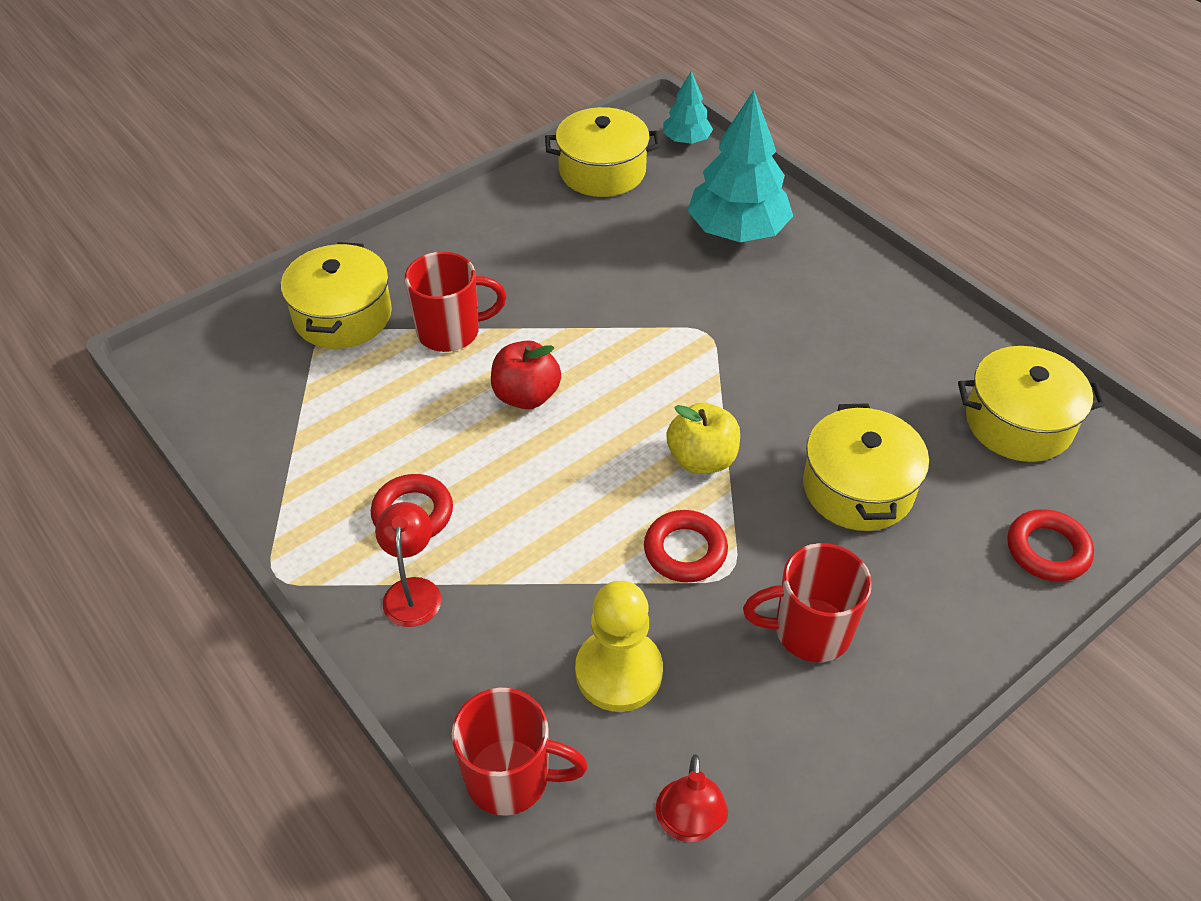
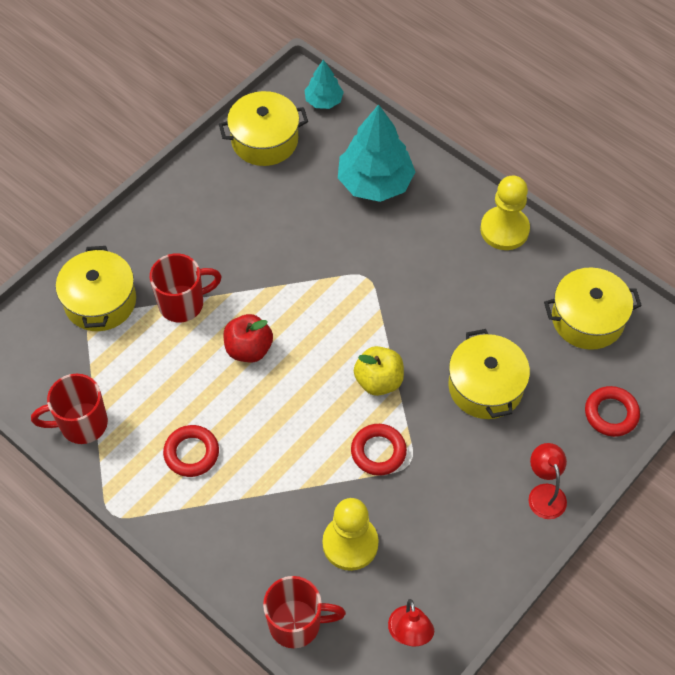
camera: 10 degrees left, 10 degrees up
(413, 591) = (205, 509): red lamp -> red lamp (544, 493)
(809, 631) = (466, 496): red mug -> red mug (81, 424)
(907, 302) = (504, 230): none -> yellow pawn

